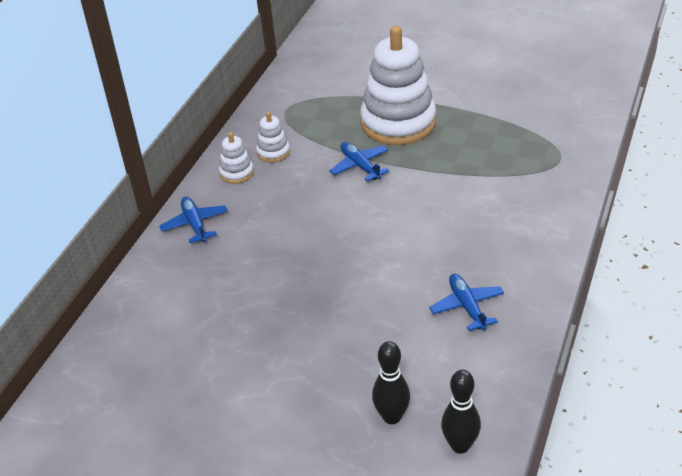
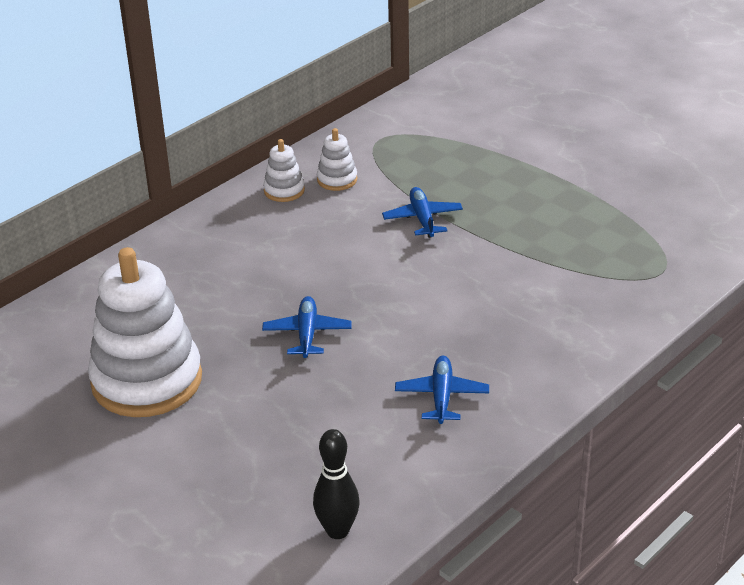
camera: 20 degrees right, 5 degrees down
(195, 224) = (207, 231): blue plane -> blue plane (307, 334)
(392, 417) = (284, 479): black bowling pin -> none
(398, 123) = (497, 184): white stacking toy -> white stacking toy (147, 381)

